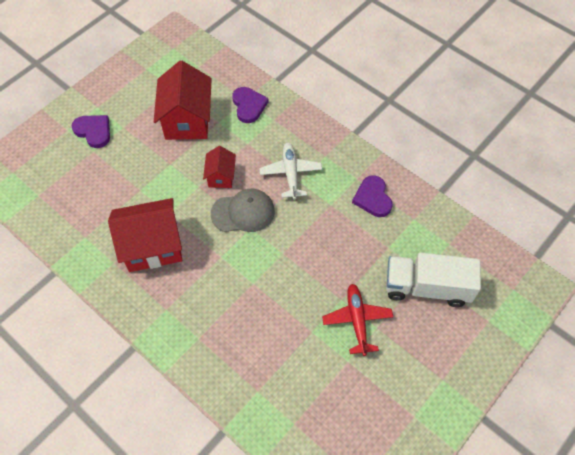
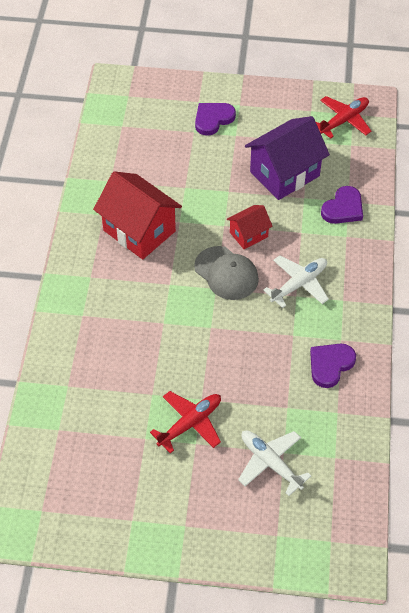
camera: 55 degrees right, 5 degrees down
(94, 131) = (213, 119): purple heart -> purple heart turned 135 degrees counterclockwise
(174, 56) = (344, 120): none -> red plane
(187, 120) = (284, 174): red house -> purple house
(427, 287) = (270, 463): white truck -> white plane

